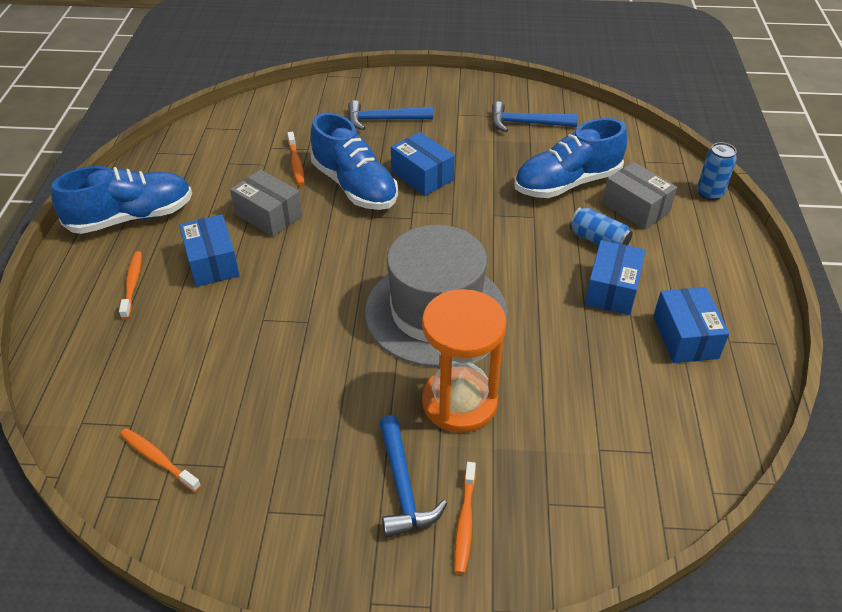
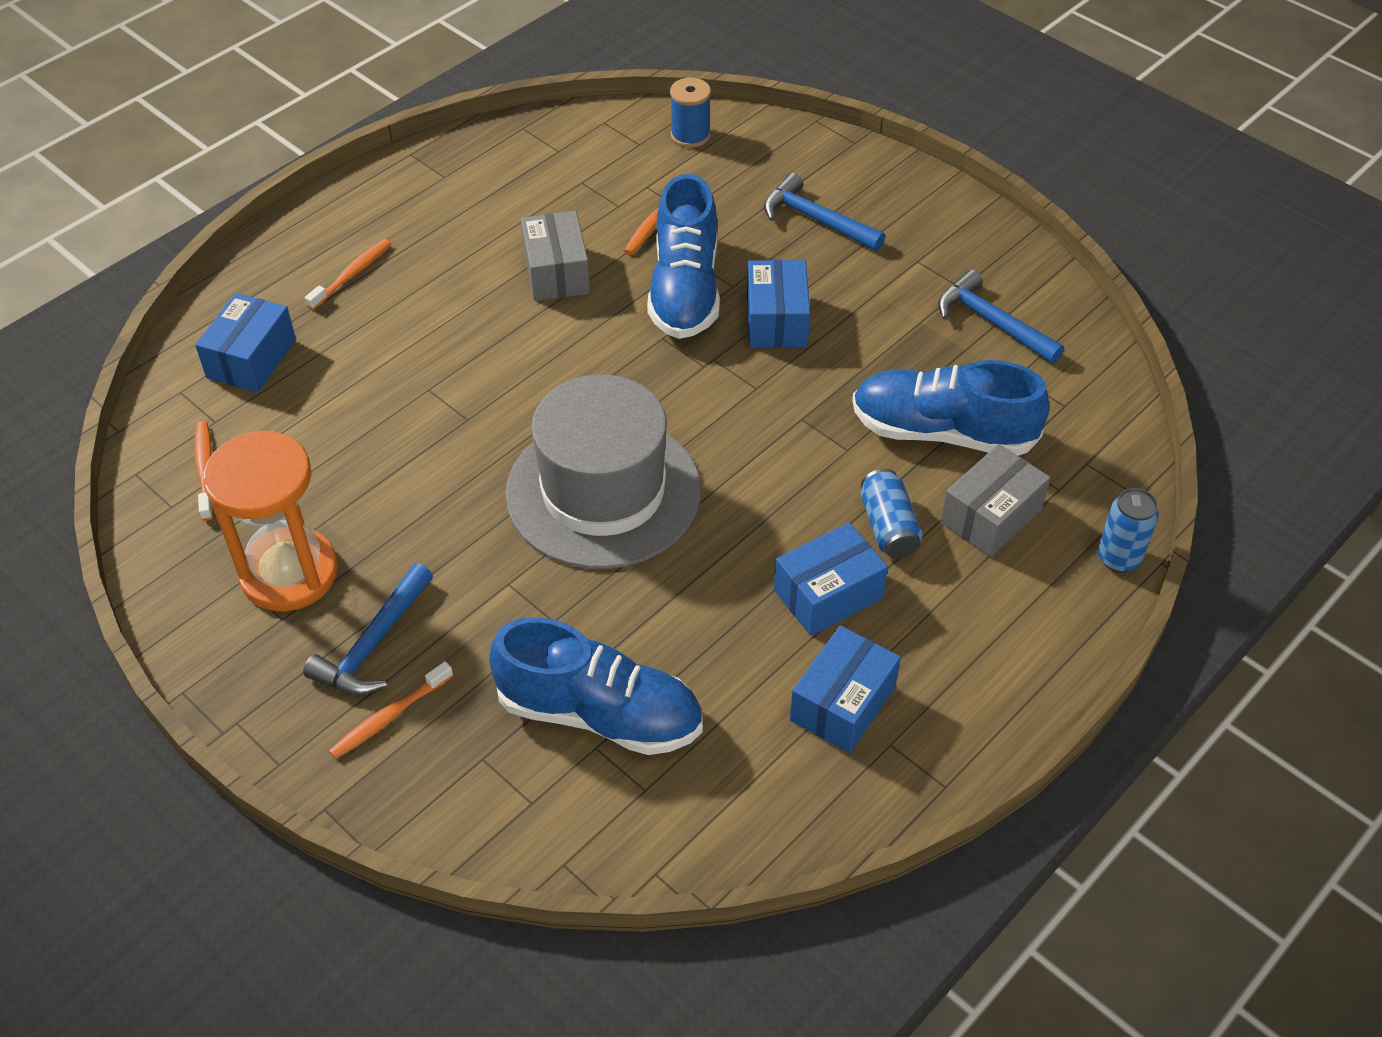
camera: 40 degrees right, 5 degrees up
(131, 217) = (422, 196): blue shoe -> blue shoe (599, 714)
(212, 263) = (446, 295): blue box -> blue box (251, 358)
(265, 112) = (690, 135): none -> blue spool
(459, 402) = (516, 602): orange hourglass -> orange hourglass (289, 573)
(636, 208) = (991, 516): grey box -> grey box turned 45 degrees clockwise

